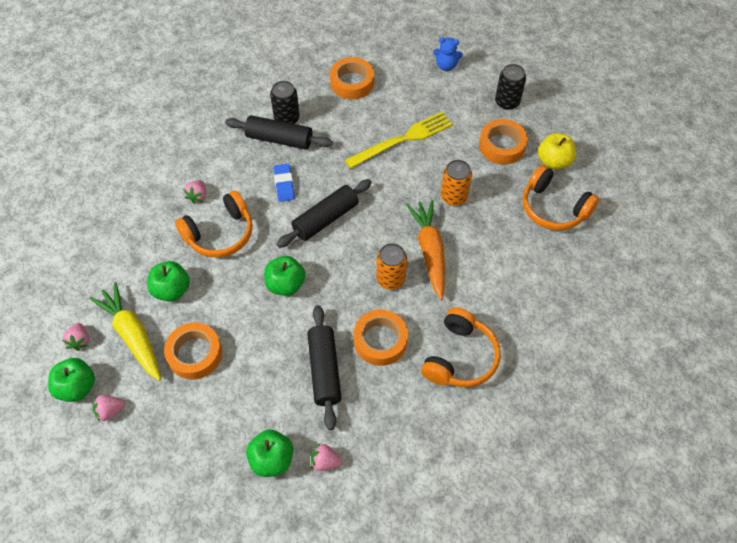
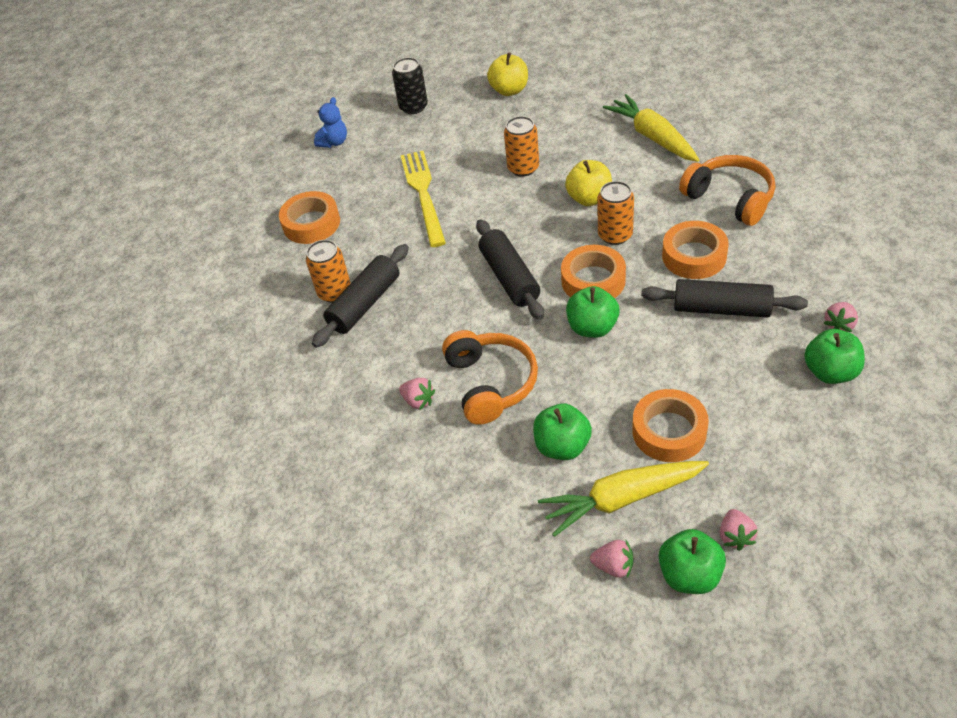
camera: 65 degrees left, 10 degrees down
(284, 184) = (440, 309): blue eraser -> none
(287, 119) = (334, 292): black can -> orange can
(430, 252) = (589, 198): orange carrot -> yellow apple
(502, 146) = (471, 121): orange tape -> orange tape (593, 280)
(525, 282) = (652, 137): none -> yellow carrot
(553, 208) = (568, 102): orange headphones -> none

